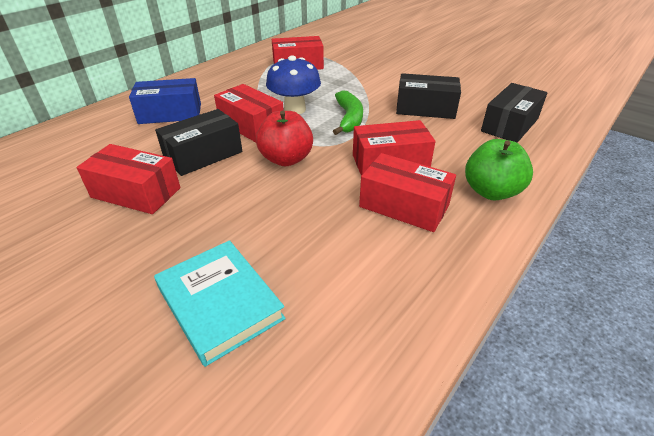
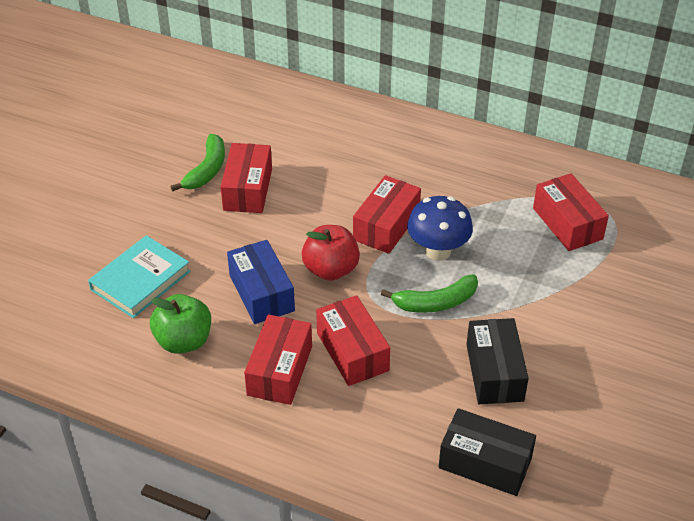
camera: 75 degrees right, 5 degrees up
(74, 218) = (207, 170): none -> green banana
(170, 113) = (386, 158): blue box -> blue box (262, 293)
(203, 155) = (318, 209): black box -> none
(491, 191) = (324, 440): green apple -> green apple (184, 341)

